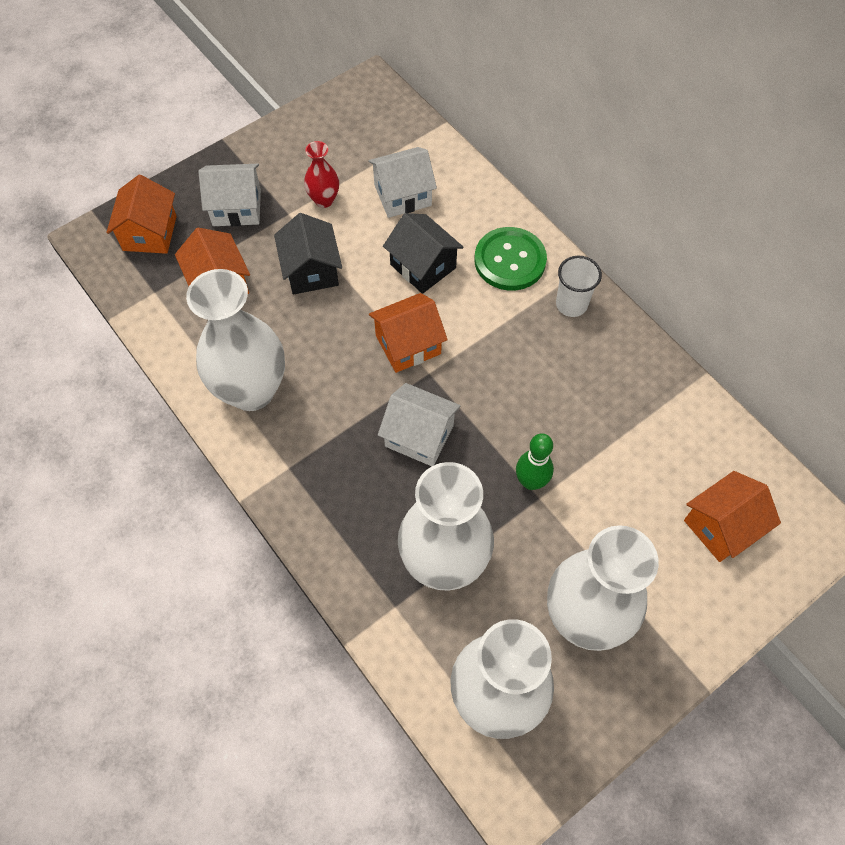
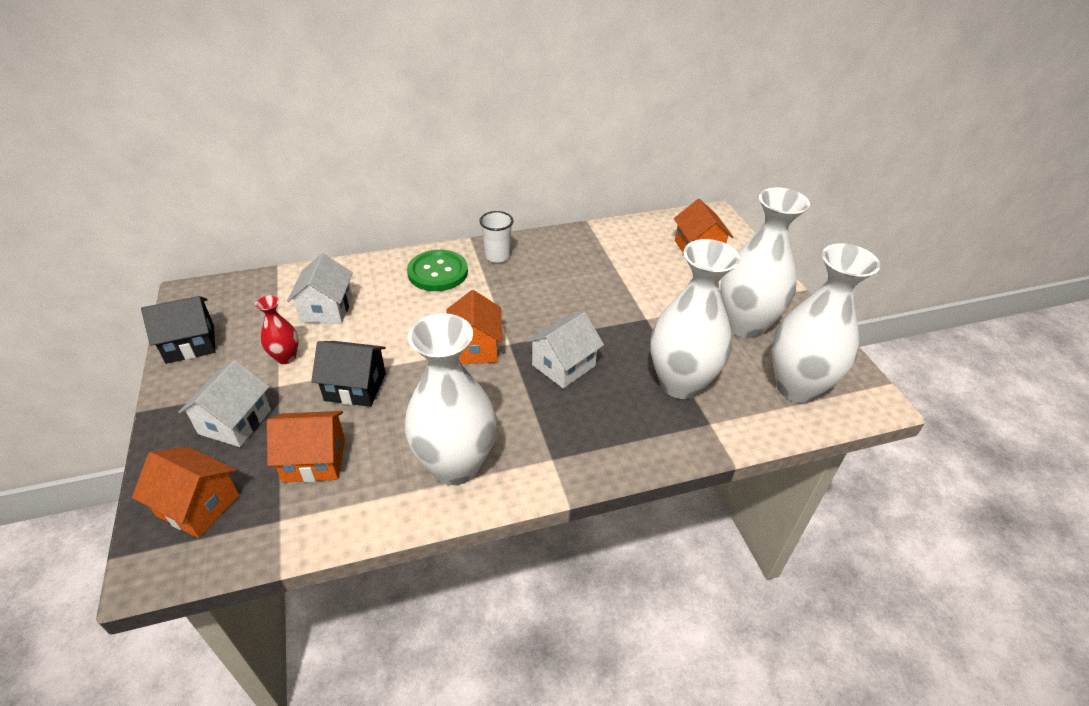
camera: 70 degrees left, 20 degrees down
(423, 266) = (406, 318): black house -> black house (190, 344)
(531, 482) = (631, 318): green bowling pin -> none

